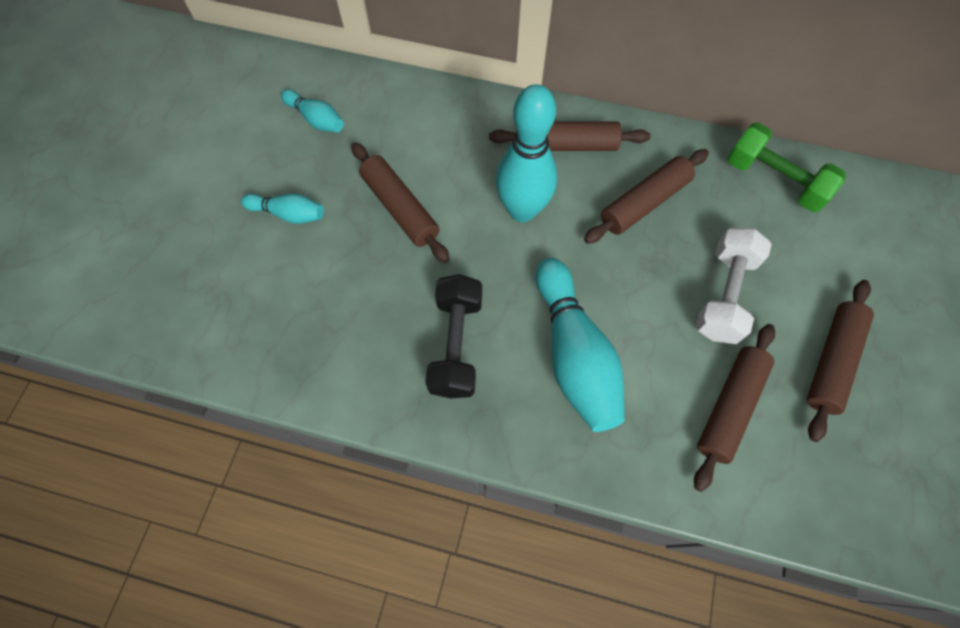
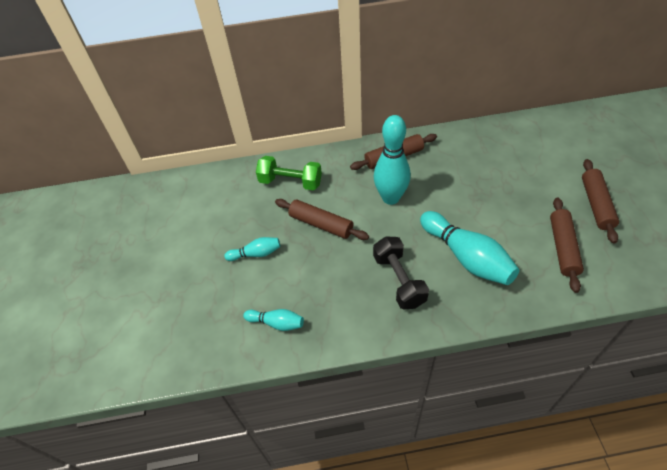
camera: 20 degrees left, 15 degrees down
(316, 119) = (241, 198): turquoise bowling pin -> turquoise bowling pin (276, 323)
(644, 202) = (453, 169): brown rolling pin -> none
(723, 295) = (523, 196): white dumbbell -> none
(774, 180) = (510, 133): green dumbbell -> green dumbbell (290, 182)

